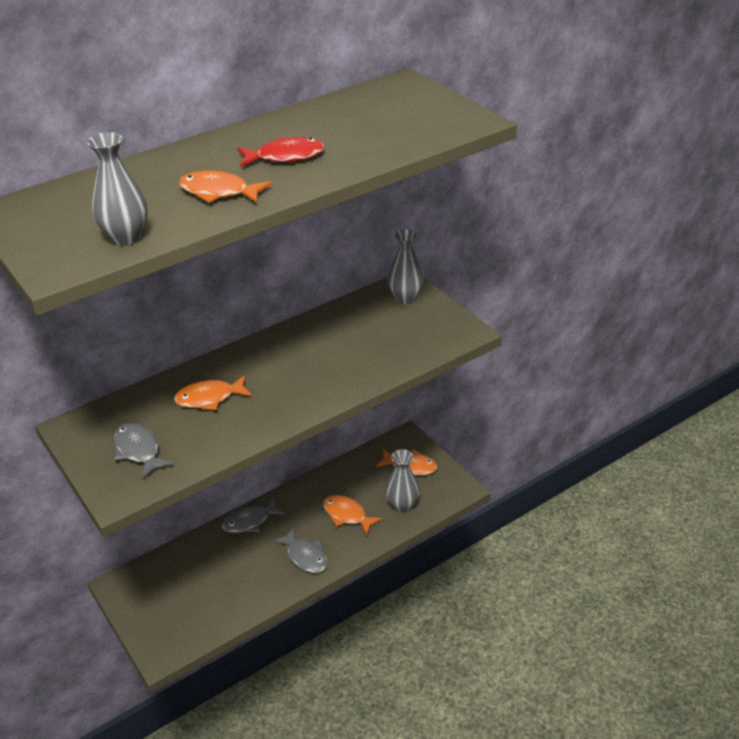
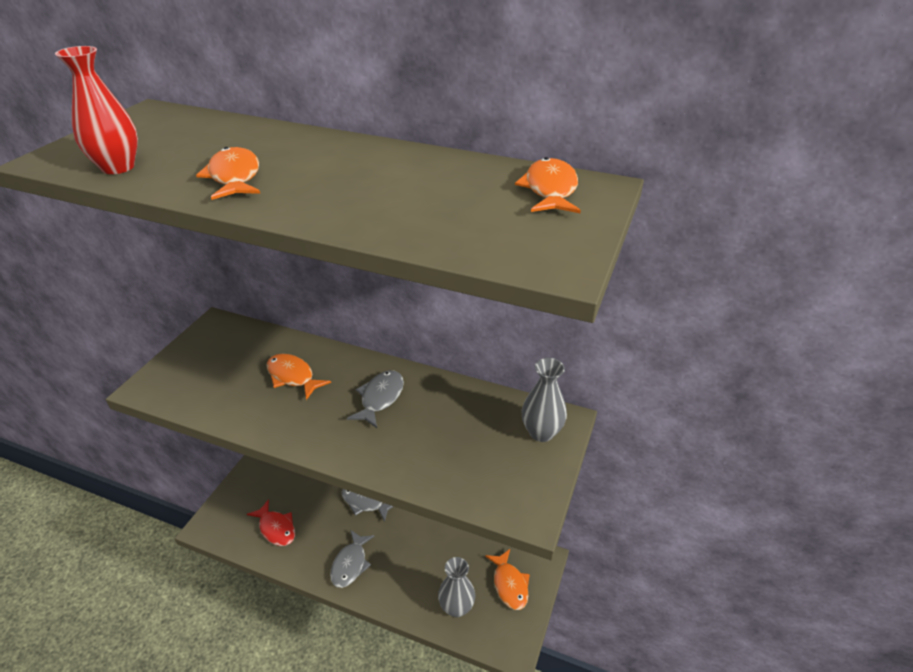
camera: 55 degrees right, 0 degrees up
(126, 237) = (118, 167): grey vase -> red vase
(138, 450) = (204, 371): grey fish -> grey fish (380, 398)
(285, 157) = (339, 183): red fish -> red fish (276, 528)
(347, 515) = (415, 568): orange fish -> orange fish (550, 190)

